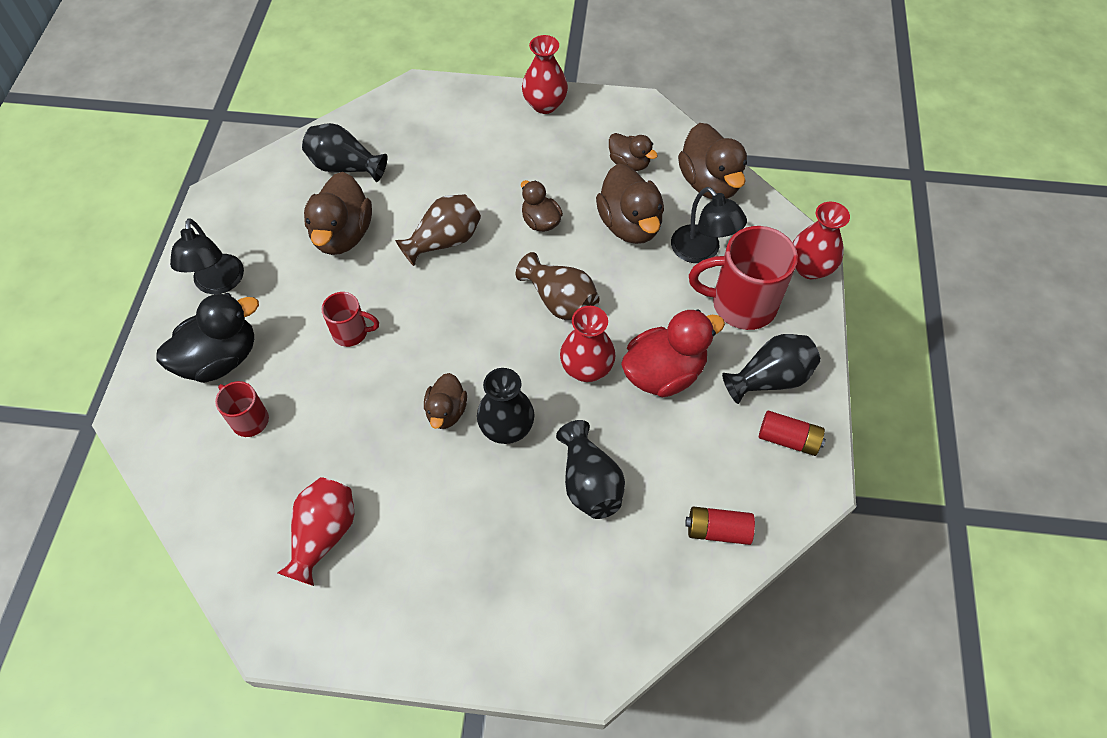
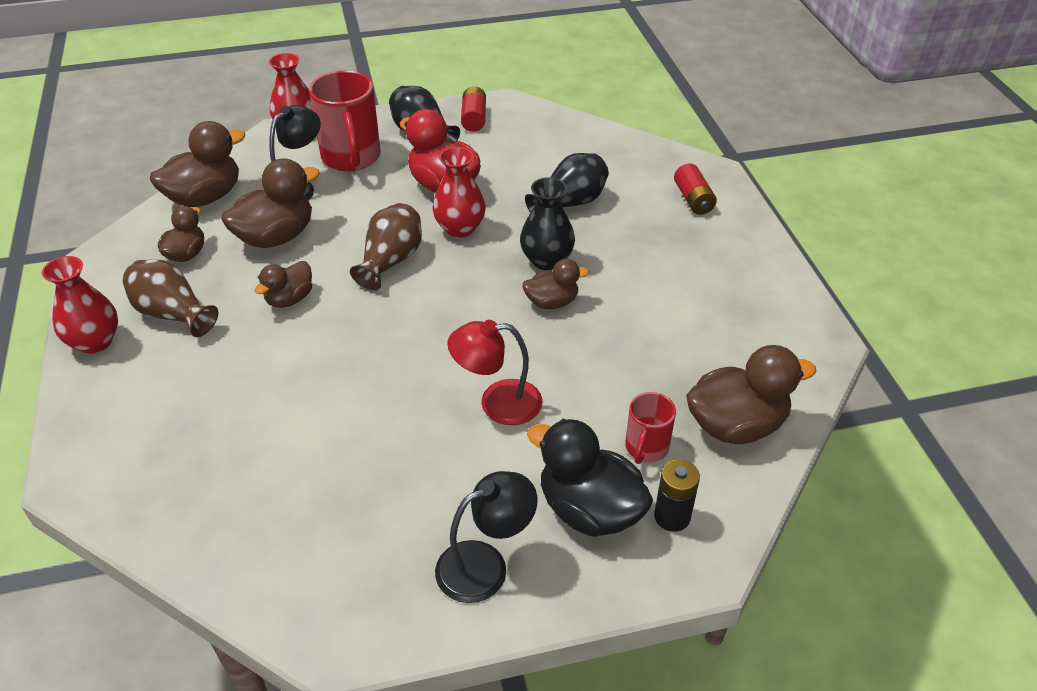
camera: 110 degrees left, 15 degrees down
(181, 410) = (672, 516): none -> black battery
(324, 535) = (720, 343): red vase -> none
(343, 235) = (361, 463): brown duck -> brown duck (736, 425)
(345, 167) = (241, 506): black vase -> none
(351, 332) = (497, 403): red mug -> red lamp
(444, 241) = (341, 367): brown vase -> brown vase (173, 314)
(717, 530) = (569, 138): red battery -> red battery (693, 199)

